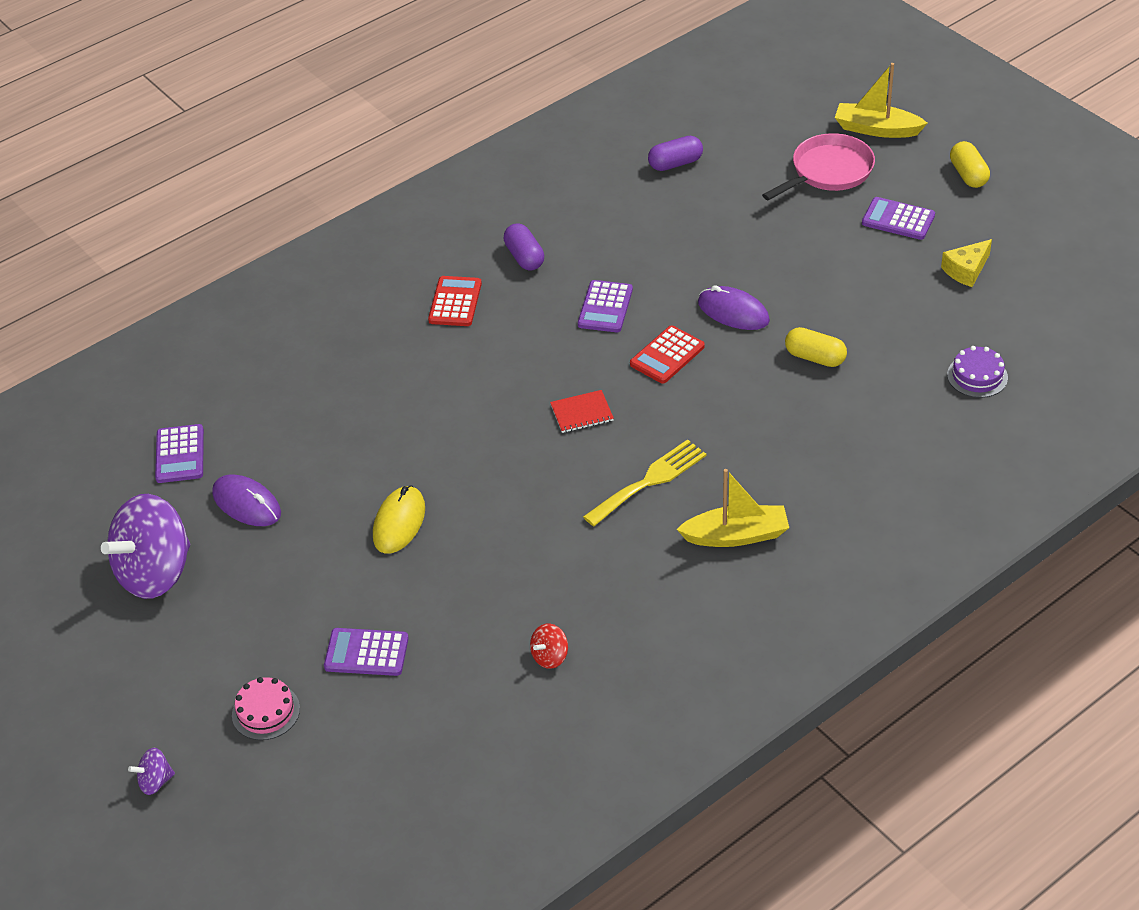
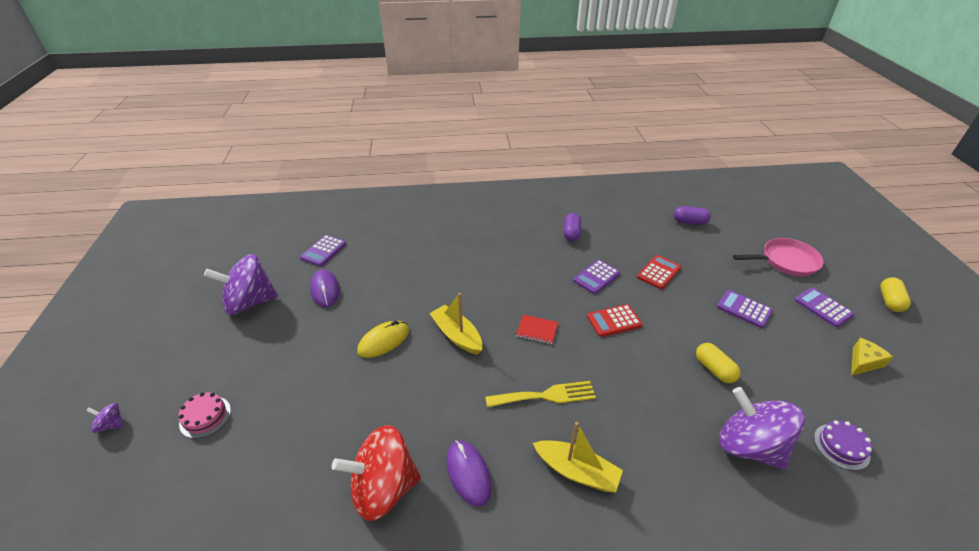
camera: 30 degrees right, 5 degrees down
(366, 653) = (290, 412): purple calculator -> purple calculator (744, 309)
(455, 302) = (517, 239): red calculator -> red calculator (658, 272)
(550, 656) = (383, 488): red spinning top -> red spinning top, size x2.42
(733, 312) = (674, 314): purple mouse -> purple mouse (468, 473)
(876, 129) = (831, 251): yellow boat -> yellow boat (457, 335)
(890, 421) = (749, 446): none -> purple spinning top
(966, 270) = (863, 362): yellow cheese -> yellow cheese turned 150 degrees clockwise

